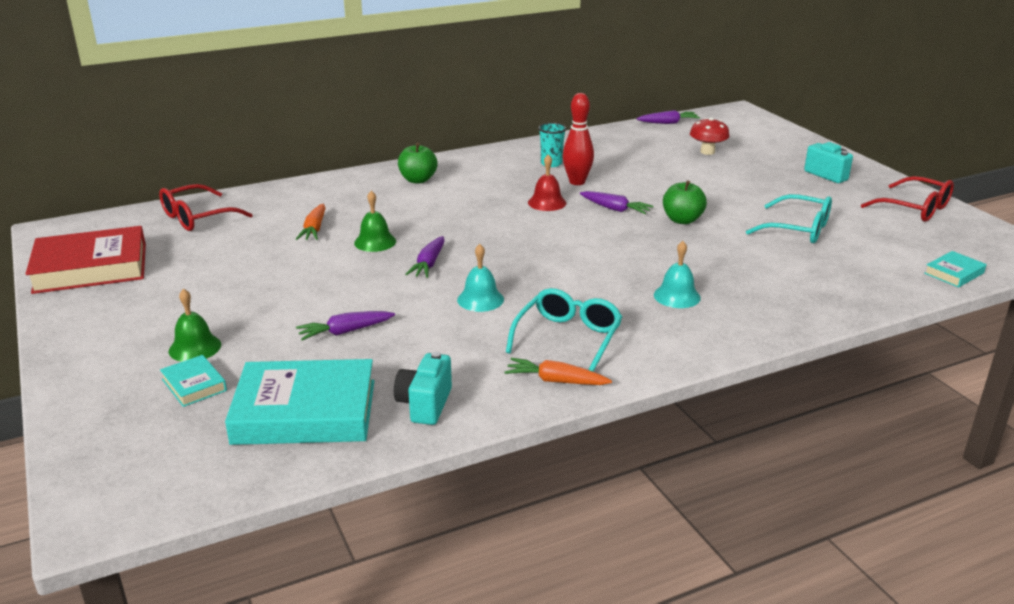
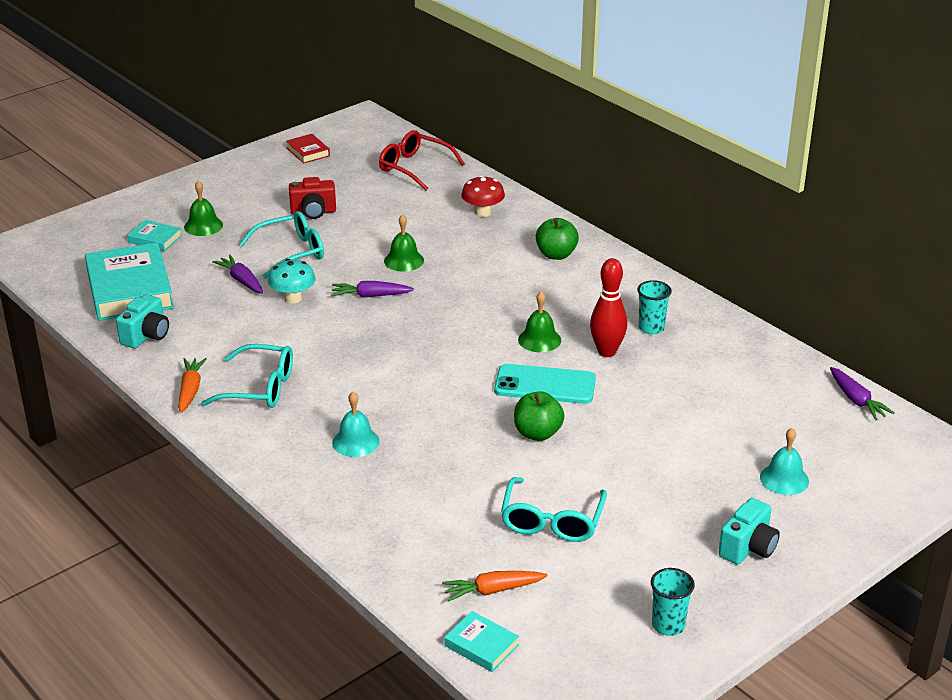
camera: 75 degrees right, 5 degrees up
(91, 268) = (308, 152): red book -> red book, size x0.46
(194, 385) = (155, 239): turquoise book -> turquoise book turned 75 degrees clockwise
(234, 277) = (313, 212): none -> red camera
(308, 297) = (291, 252): none -> turquoise glasses
(314, 229) = (416, 226): orange carrot -> orange carrot (493, 590)
(405, 304) = (293, 298): none -> turquoise mushroom
(425, 405) = (146, 336): turquoise camera -> turquoise camera turned 120 degrees clockwise
(480, 299) = (314, 333): turquoise bell -> turquoise bell (784, 479)
(547, 202) = (539, 339): red bell -> green bell
(615, 209) = (545, 385): purple carrot -> turquoise phone
(707, 152) = (767, 440): red mushroom -> red mushroom (483, 212)
(915, 209) = (668, 625): red glasses -> turquoise cup

